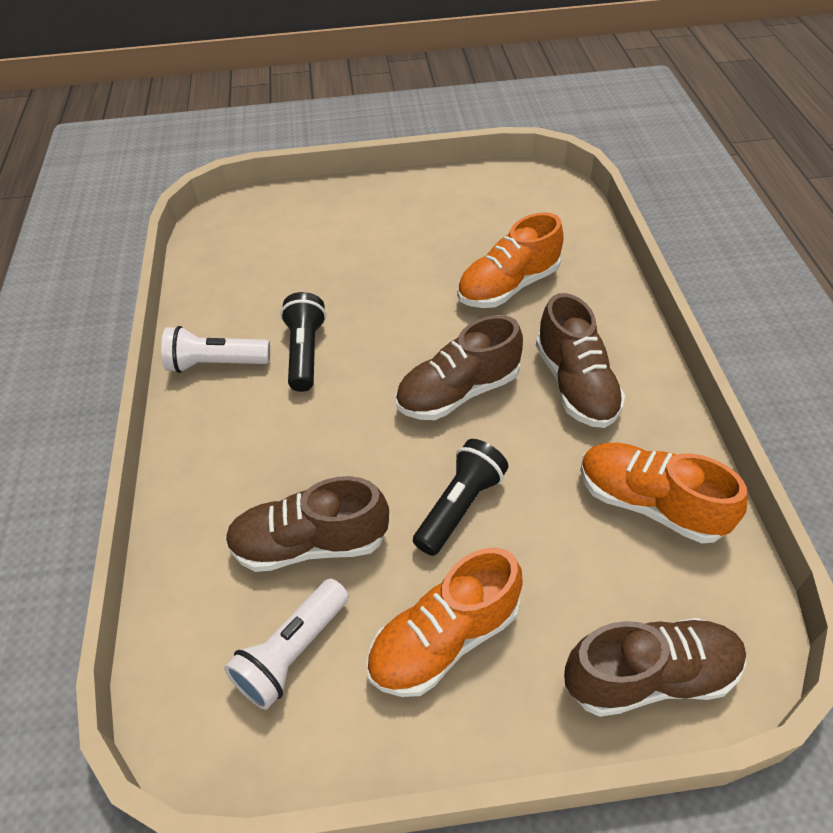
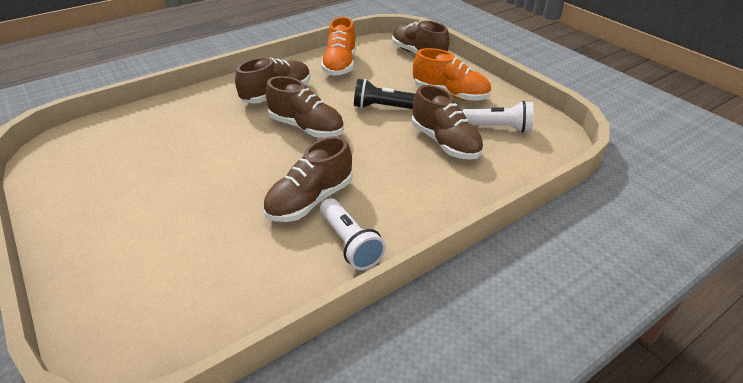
camera: 120 degrees left, 10 degrees down
(305, 352) = (310, 200): black flashlight -> brown shoe
(508, 286) = (197, 134): orange shoe -> none

